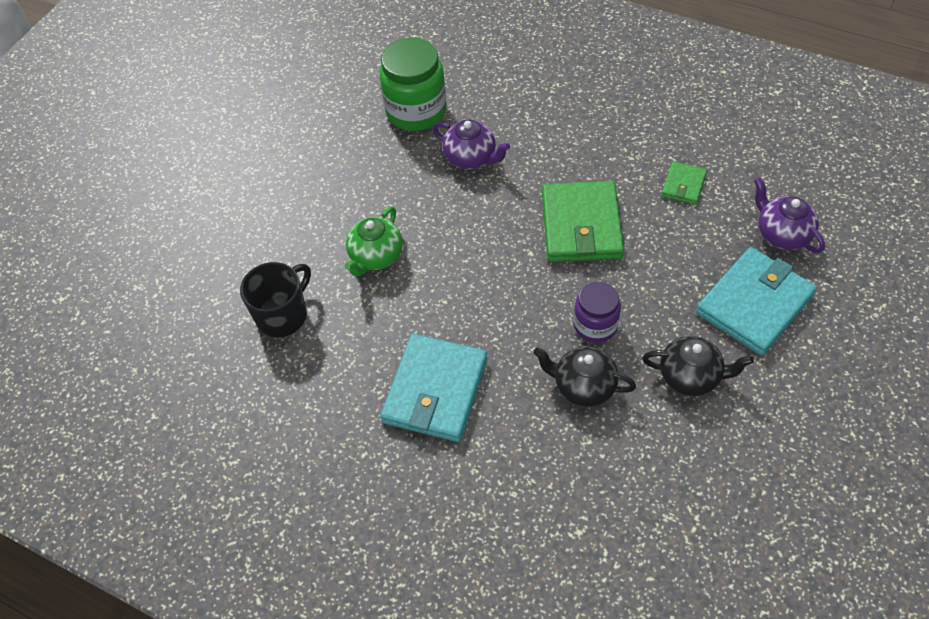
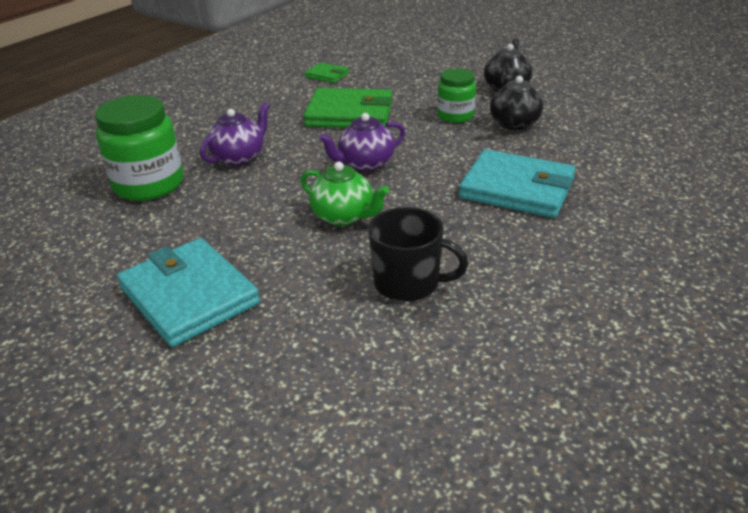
camera: 85 degrees left, 20 degrees down
(283, 315) = (408, 283): black mug -> black mug turned 150 degrees clockwise
(595, 326) = (455, 116): purple jar -> green jar
(754, 304) = (446, 64): turquoise wallet -> turquoise wallet (189, 296)
(782, 234) = (388, 51): purple teapot -> purple teapot (365, 164)

